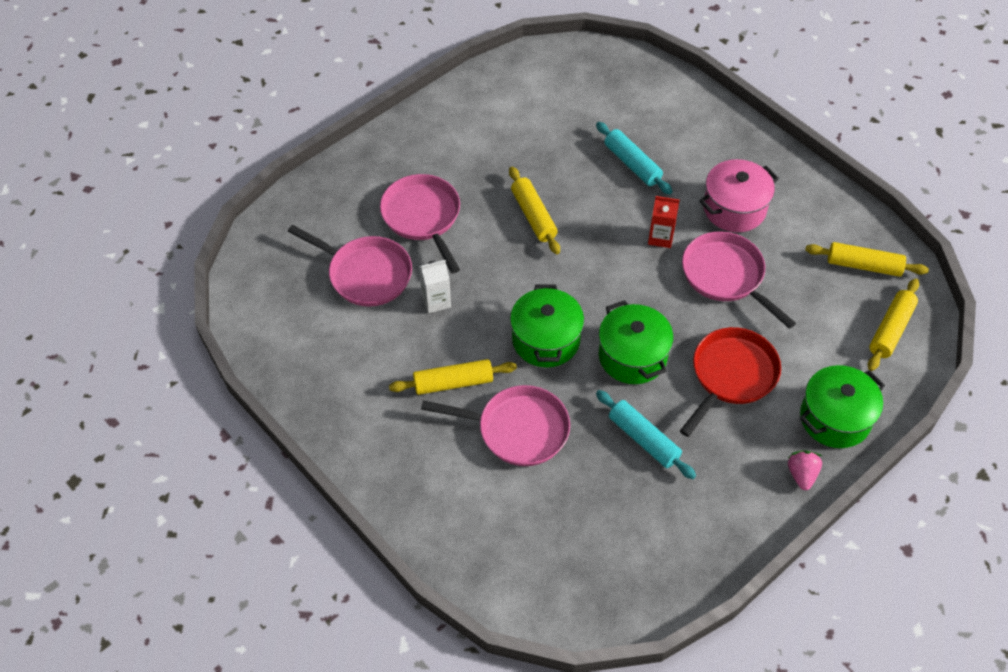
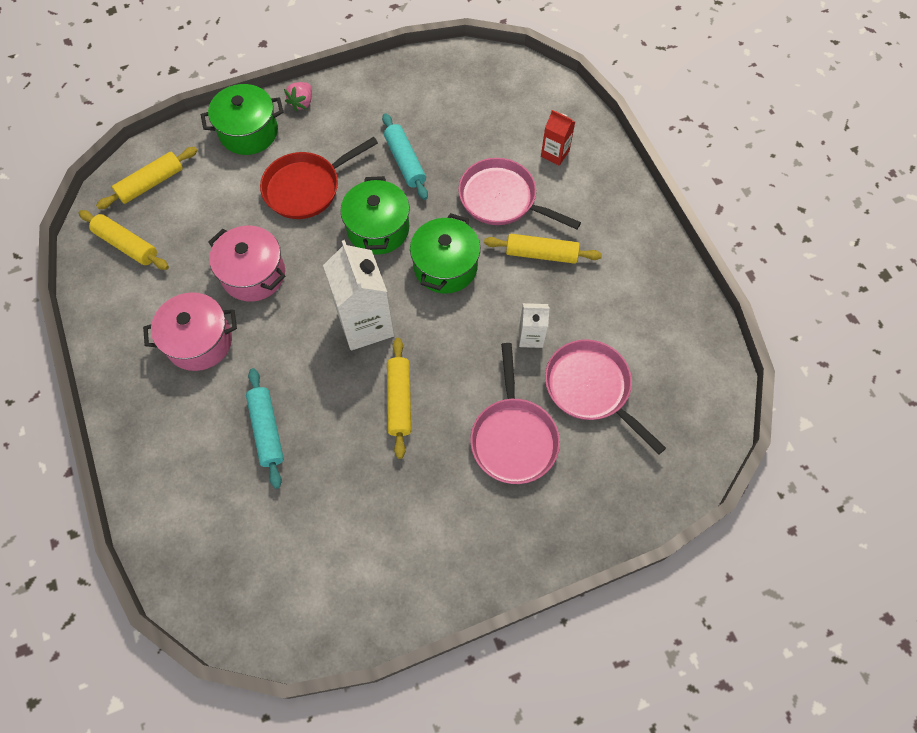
camera: 160 degrees left, 10 degrees up
(595, 266) = (365, 324): none -> white carton
(660, 237) = (288, 334): red carton -> red carton (555, 153)
(726, 276) = (253, 274): pink pan -> pink pot

